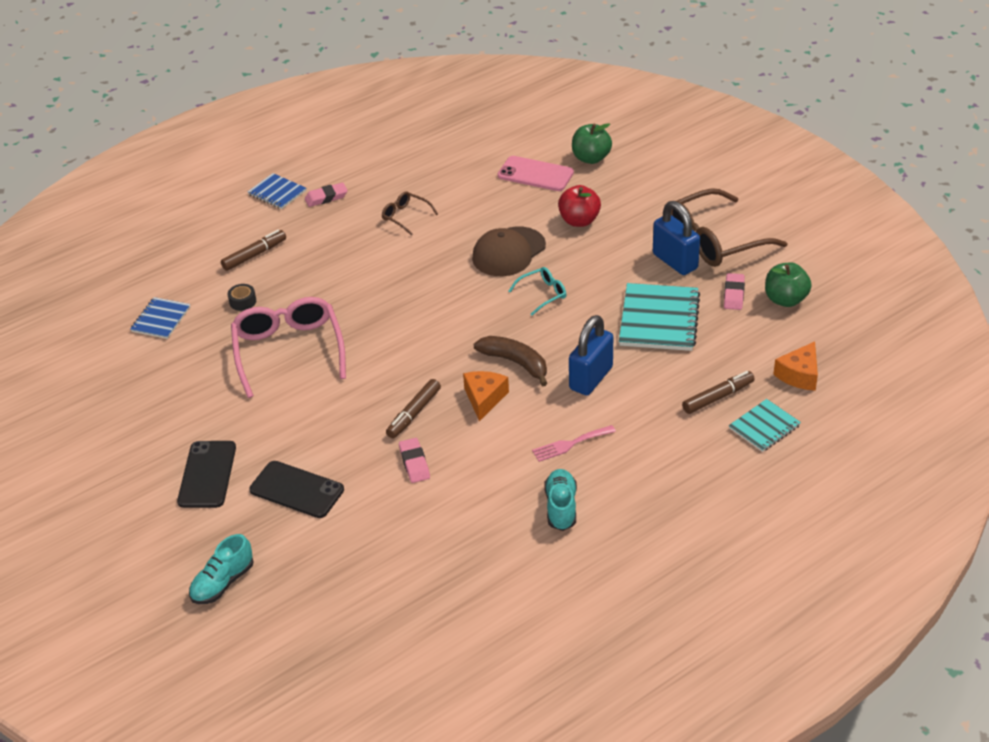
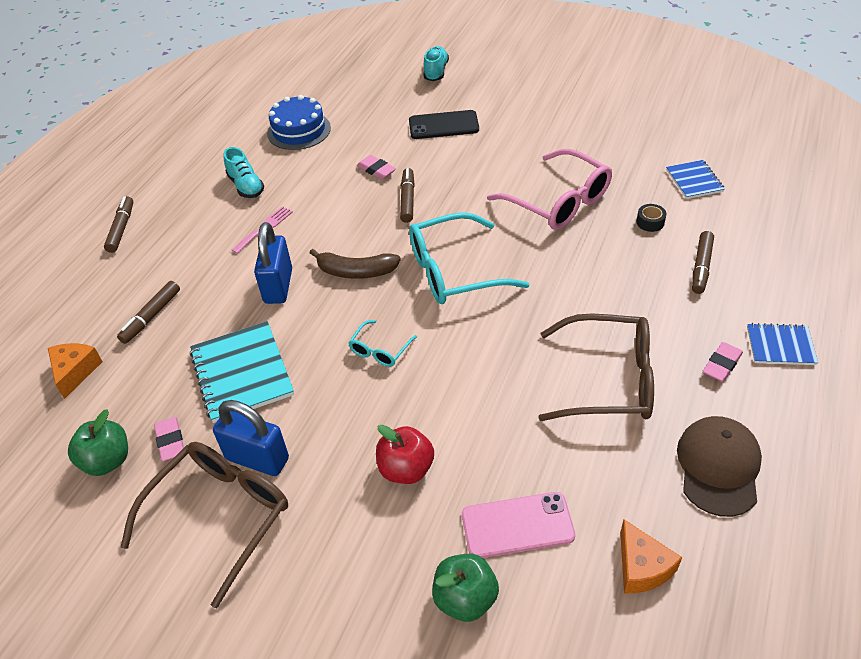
camera: 150 degrees right, 5 degrees up
(207, 474) = (514, 110): black phone -> none
(405, 217) = (608, 380): brown glasses -> brown glasses, size x2.10
(435, 329) = (454, 271): none -> turquoise glasses
(454, 564) = (299, 130): none -> blue cake
(484, 398) = (360, 232): orange cheese -> orange cheese (642, 567)
(508, 252) = (454, 385): brown cap -> brown cap (718, 467)
(719, 511) = (121, 228): none -> brown marker
(764, 427) = (100, 307): turquoise notebook -> none

